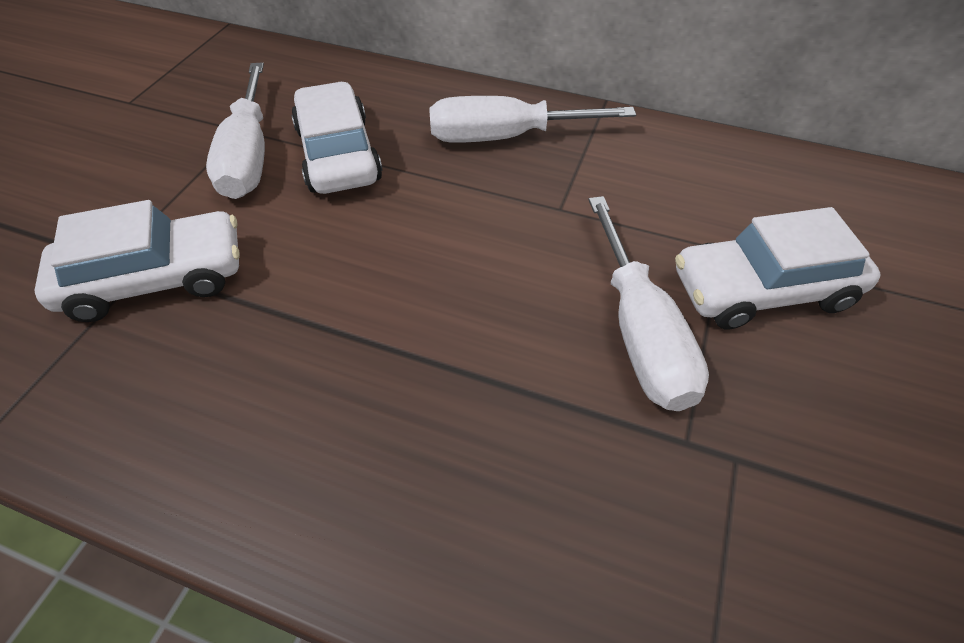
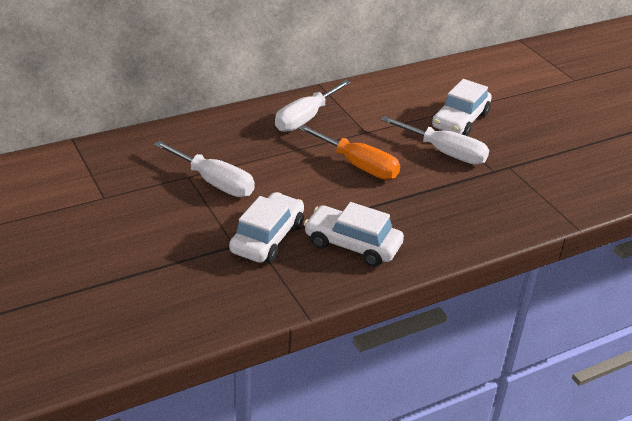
camera: 50 degrees left, 15 degrees down
(338, 154) = (251, 161): white car -> white car (352, 245)
(459, 255) = (358, 165): none -> orange screwdriver

